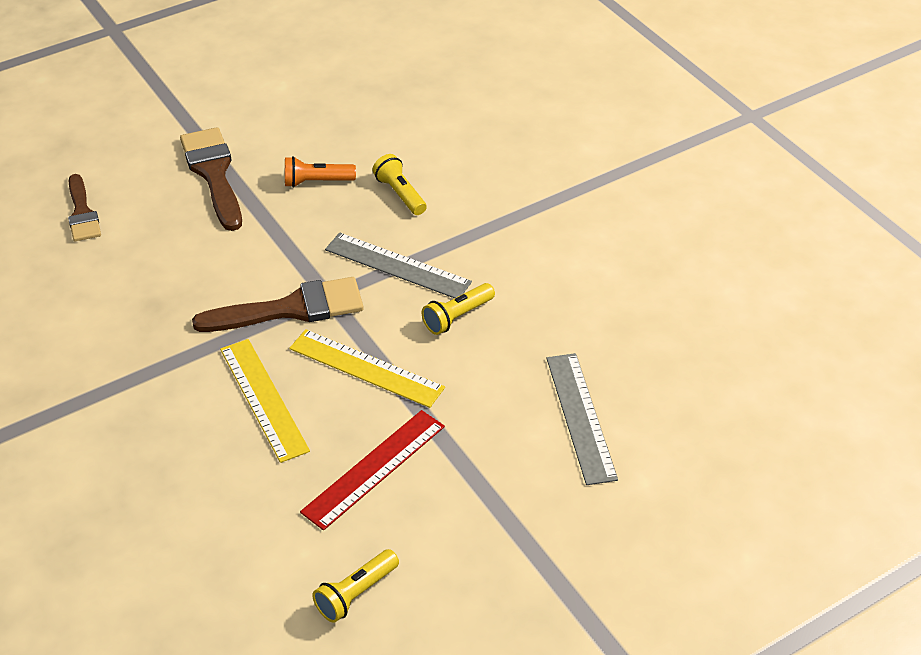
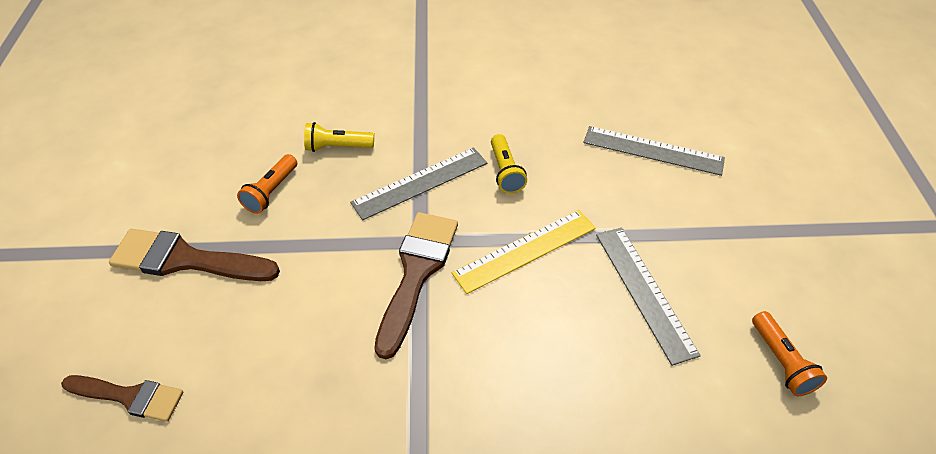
camera: 60 degrees left, 5 degrees up
(263, 399) = (517, 338): yellow ruler -> none
(355, 594) = (781, 362): yellow flashlight -> orange flashlight
(374, 469) = (644, 292): red ruler -> grey ruler

